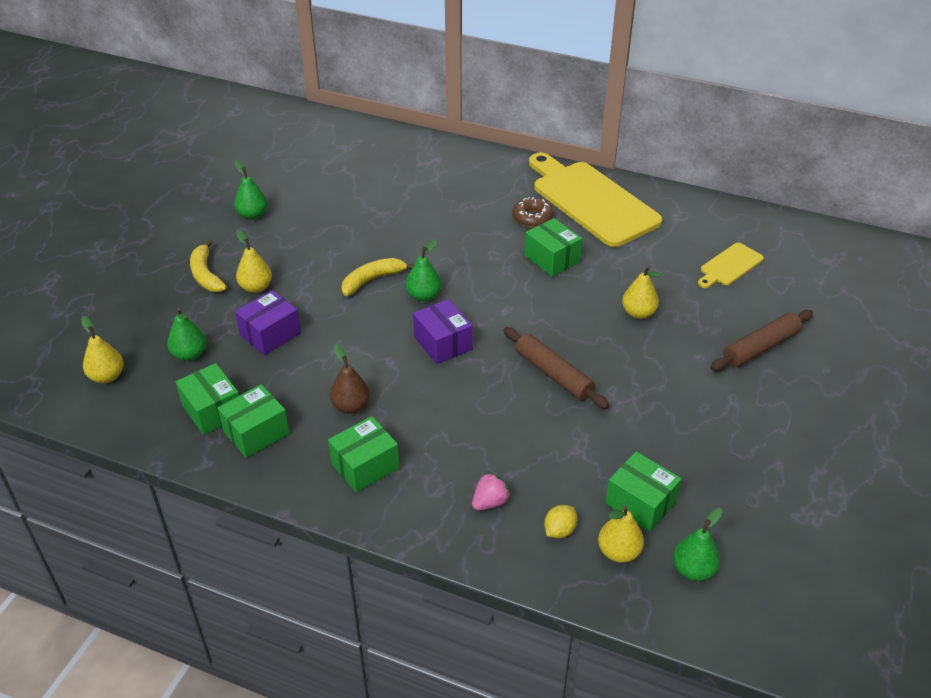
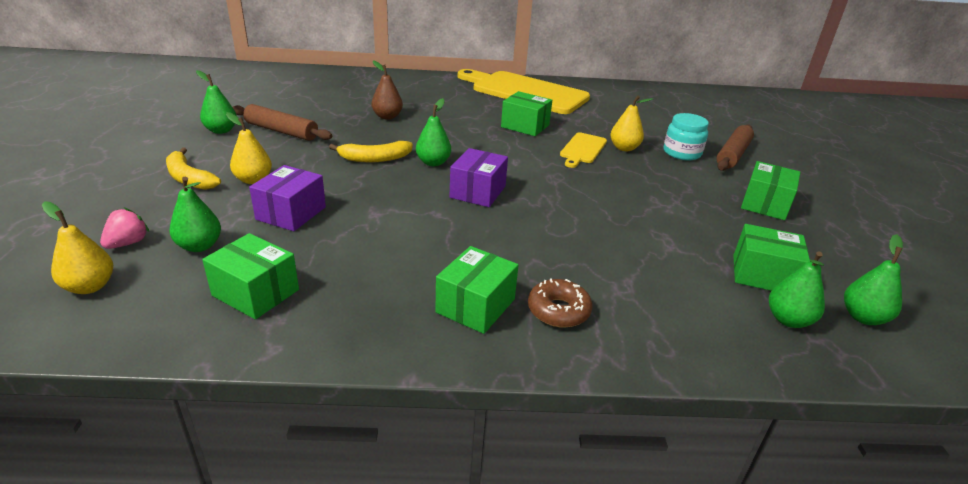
camera: 25 degrees left, 10 degrees down
(256, 432) = (324, 302): green box -> green box (765, 204)
(351, 406) = (421, 256): brown pear -> brown pear (387, 117)
(372, 280) = (375, 159): yellow banana -> yellow banana turned 135 degrees counterclockwise
(443, 343) = (478, 192): purple box -> purple box turned 75 degrees clockwise
(490, 502) = (632, 307): pink strawberry -> pink strawberry (128, 243)
(532, 218) = (487, 105): brown donut -> brown donut (558, 310)
(553, 374) = (596, 197): brown rolling pin -> brown rolling pin (281, 131)
(559, 530) = (719, 316): yellow lemon -> none
(618, 552) = (788, 320): yellow pear -> green pear
(700, 333) = (682, 153): none -> turquoise jar
(729, 266) = (660, 114): yellow cutting board -> yellow cutting board (582, 149)

